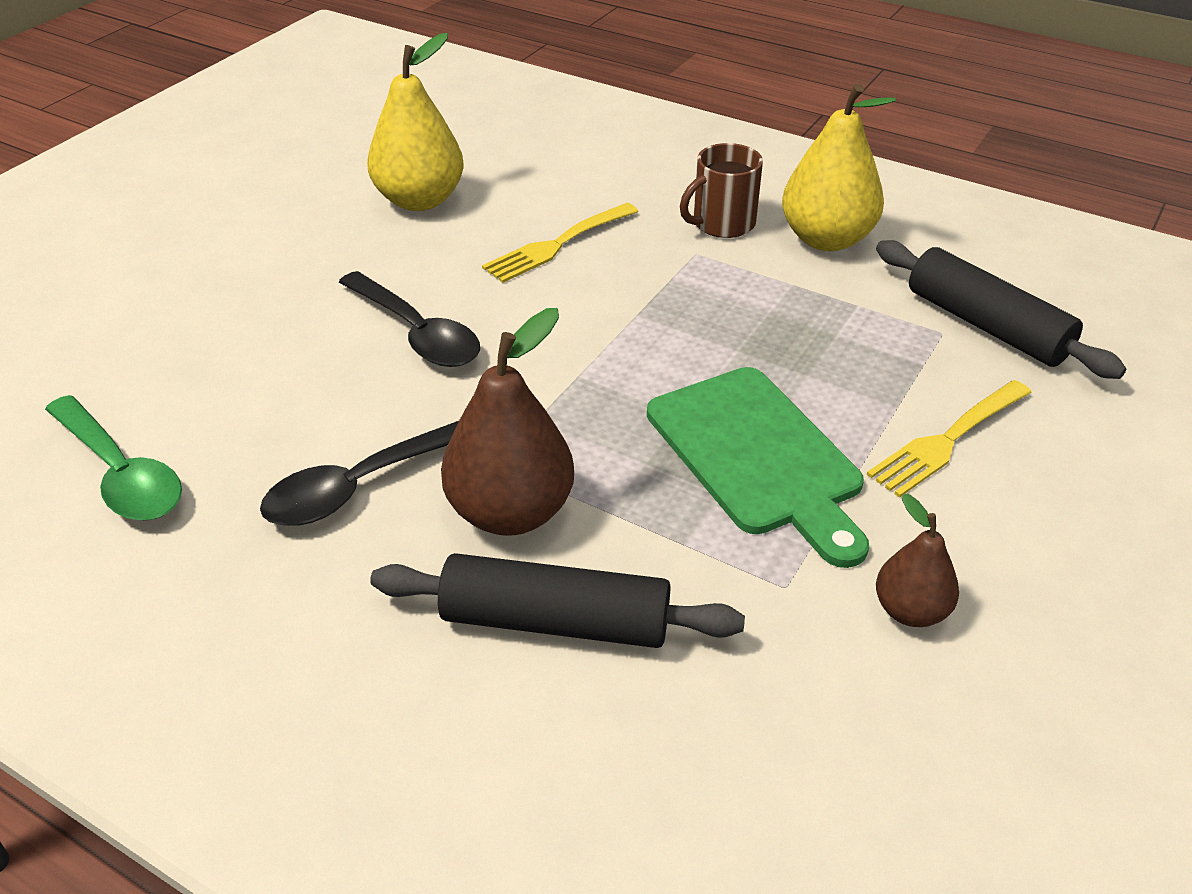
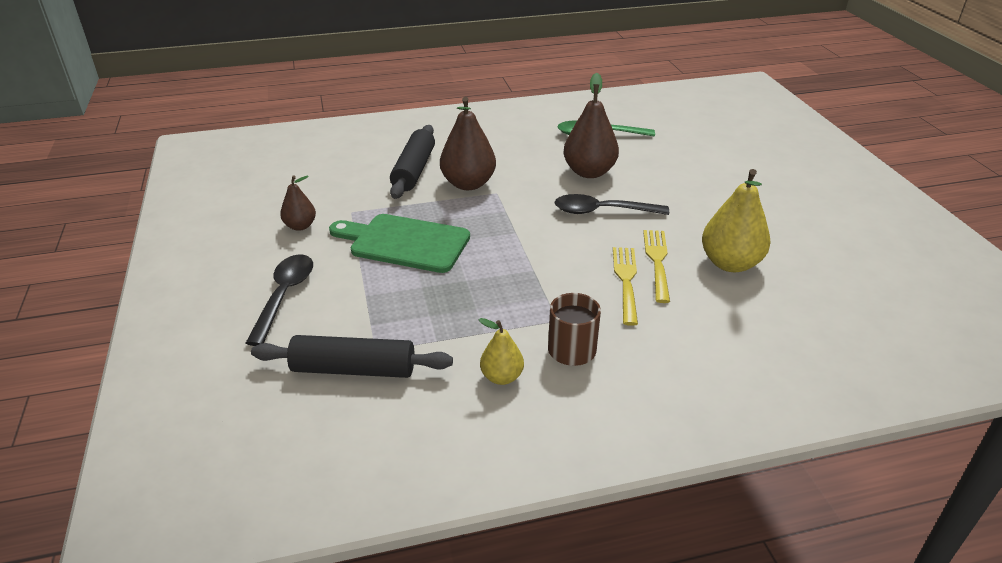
camera: 135 degrees right, 5 degrees down
(301, 405) = (589, 172): none -> brown pear
(362, 485) = (526, 166): black spoon -> black spoon (284, 296)
(555, 621) = (414, 170): black rolling pin -> black rolling pin turned 45 degrees counterclockwise
(826, 239) = (501, 377): yellow pear -> yellow pear, size x0.57
(947, 440) = (329, 292): yellow fork -> yellow fork (657, 262)

